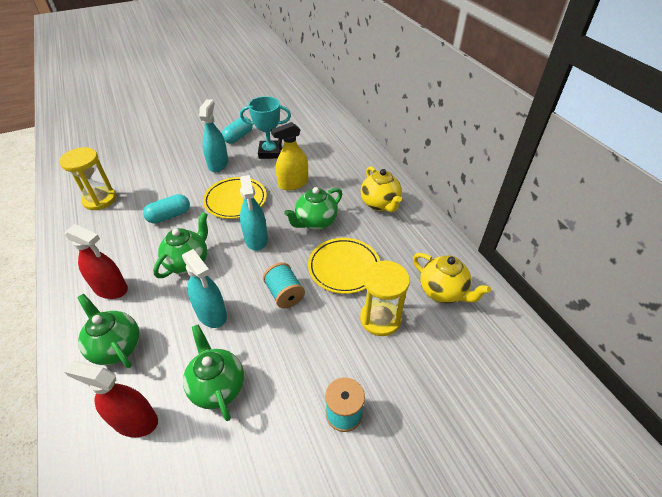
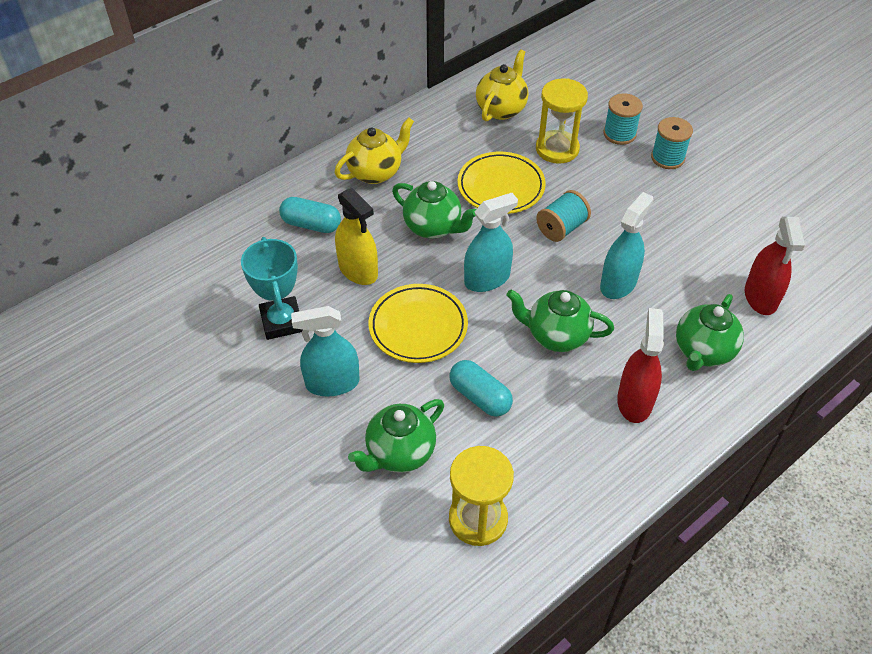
camera: 105 degrees left, 5 degrees up
(217, 386) = (694, 248): green teapot -> green teapot (399, 453)
(238, 137) = (241, 382): turquoise capsule -> turquoise capsule (311, 224)
(391, 379) = (619, 134): none -> turquoise spool

